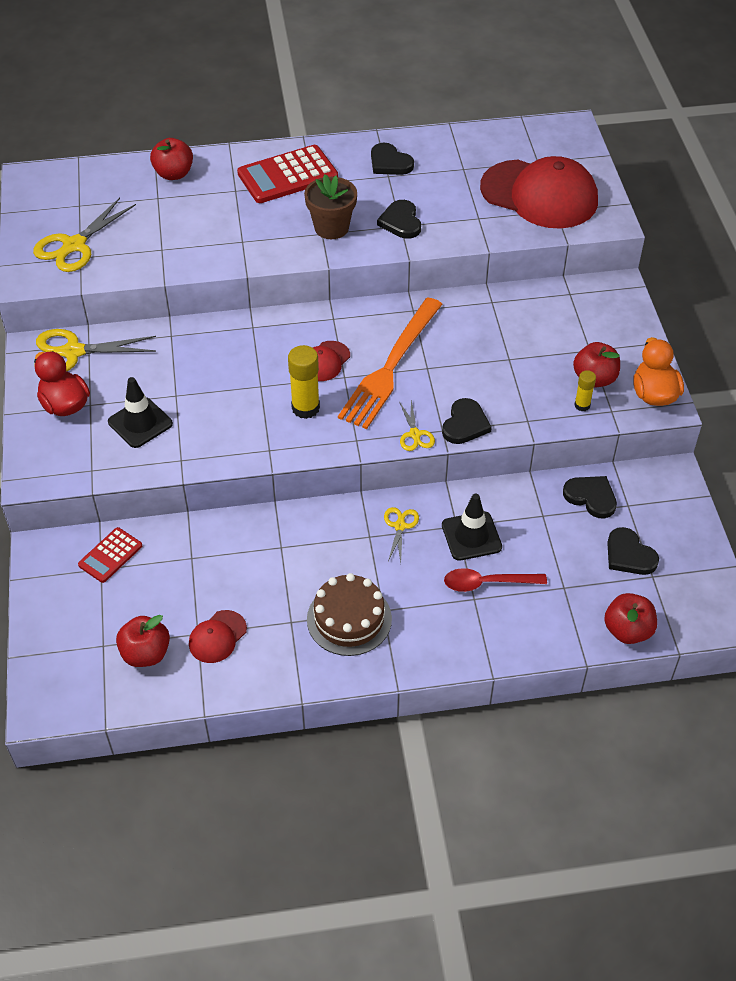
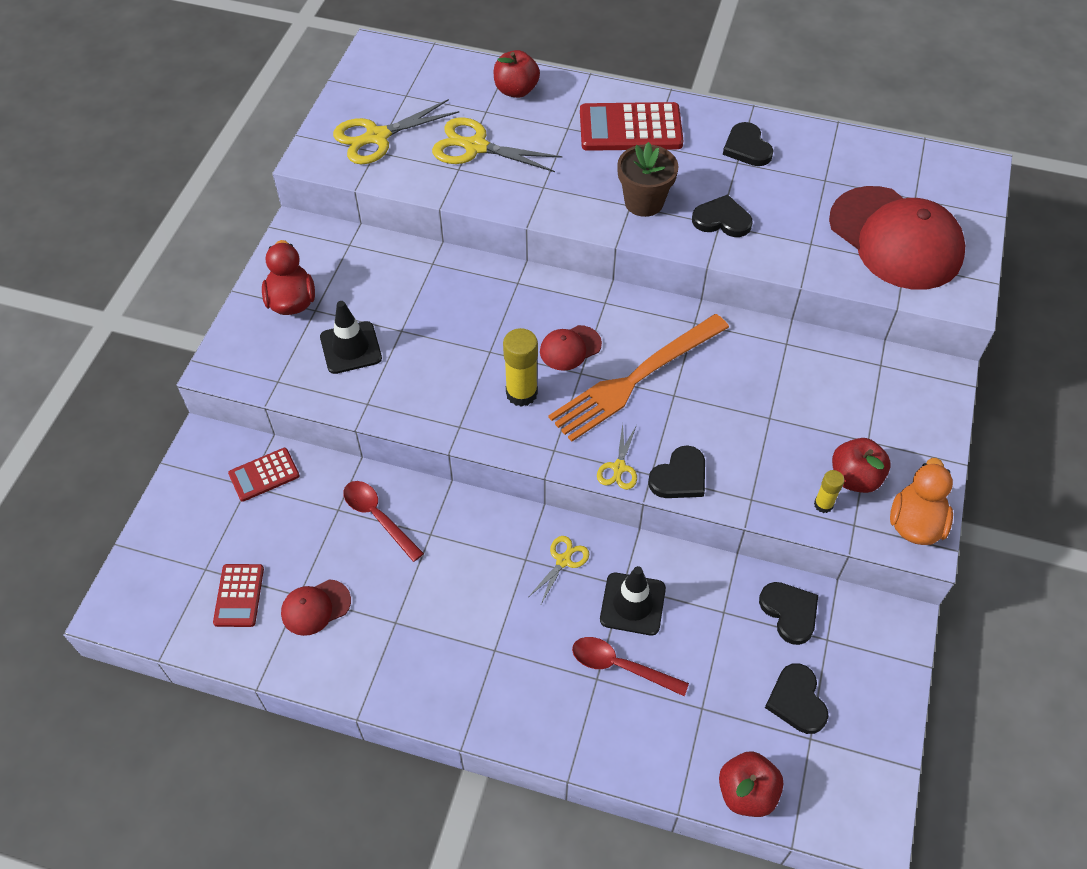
camera: 25 degrees right, 5 degrees up
(73, 352) = (330, 248): yellow scissors -> yellow scissors (476, 147)
(146, 653) = (239, 595): red apple -> red calculator
(230, 551) = (378, 517): none -> red spoon
(349, 619) = (454, 645): brown cake -> none
(401, 222) = (722, 220): black heart -> black heart turned 90 degrees clockwise

